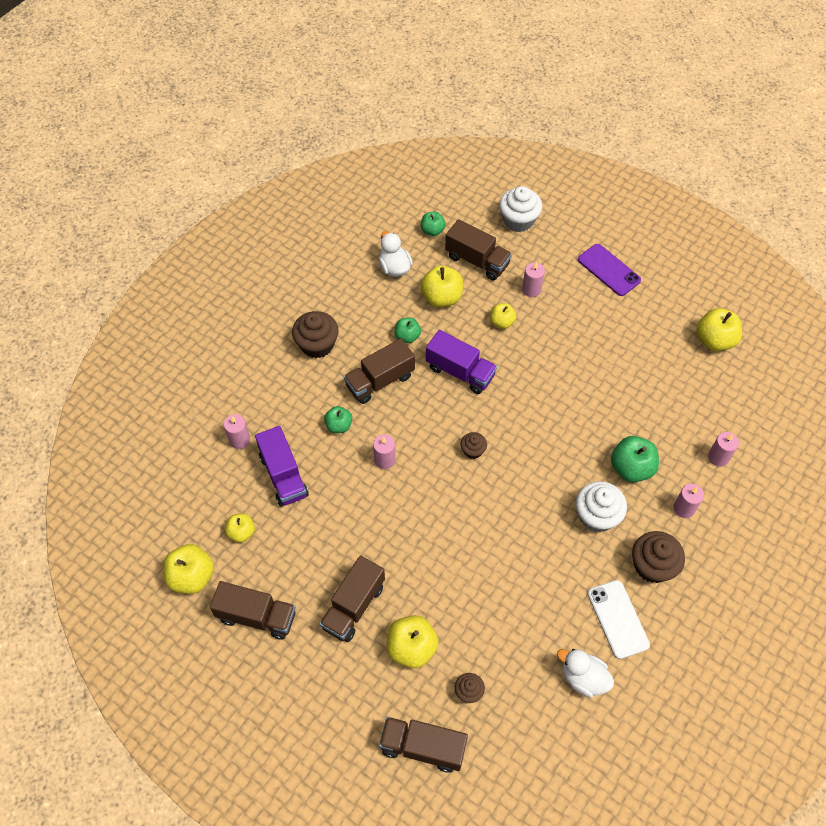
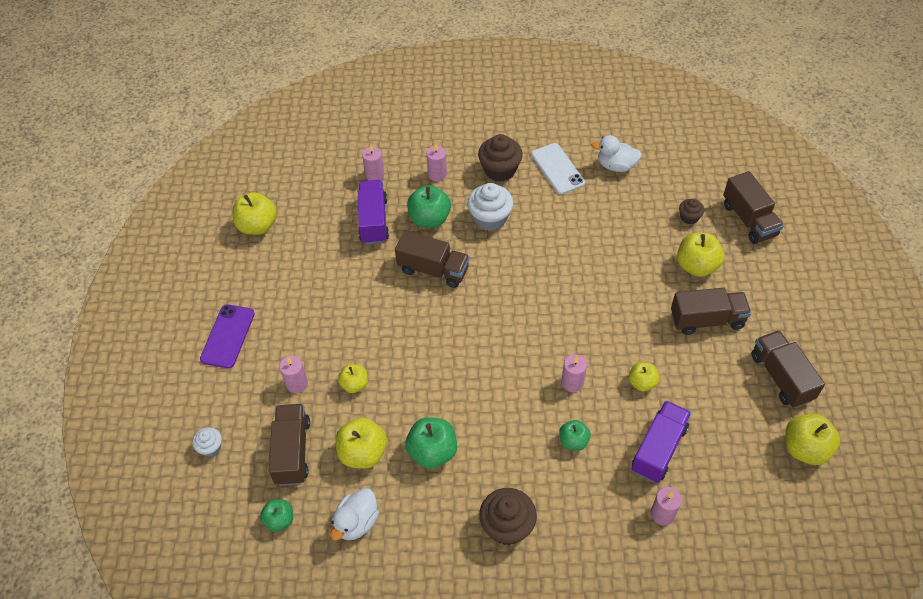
camera: 125 degrees left, 5 degrees down
(241, 532) = (735, 441): yellow apple -> yellow apple (642, 383)
(380, 381) = (500, 441): brown truck -> brown truck (433, 270)
(407, 336) = (432, 452): green apple -> green apple, size x1.64
(460, 371) = (436, 383): purple truck -> purple truck (373, 221)
(473, 450) = (506, 326): brown cupcake -> none
(518, 220) = (210, 447): white cupcake -> white cupcake, size x0.55
(583, 678) = (616, 166): white duck -> white duck turned 105 degrees clockwise
(617, 619) = (557, 169): white phone -> white phone turned 60 degrees counterclockwise

